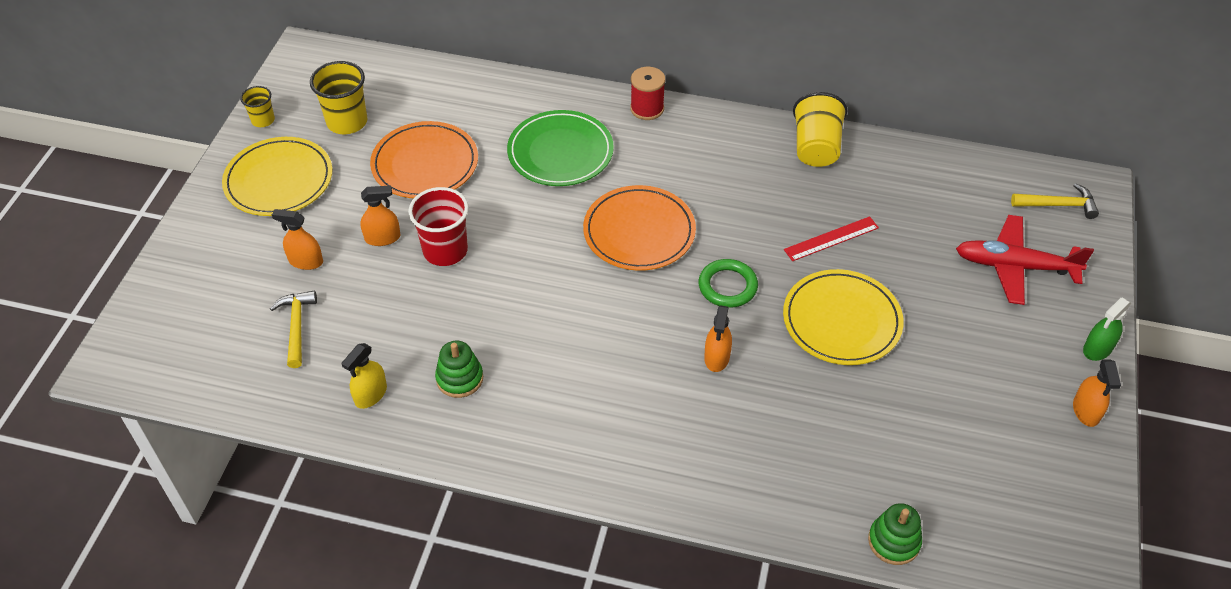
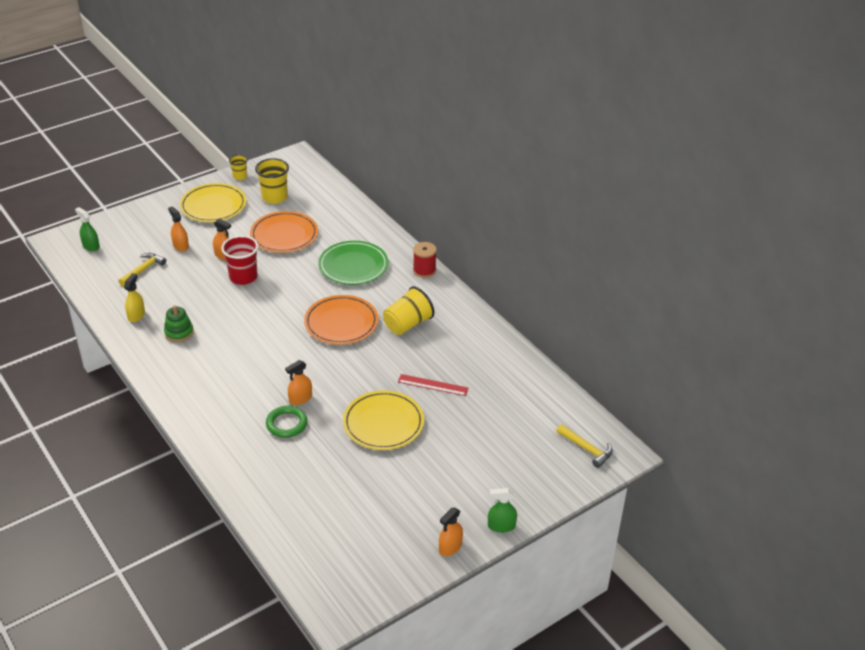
camera: 40 degrees right, 10 degrees down
(173, 341) = (91, 246): none -> green spray bottle
(371, 394) = (136, 315): yellow spray bottle -> yellow spray bottle turned 120 degrees clockwise
(727, 286) = (349, 372): green ring -> green ring (286, 424)
(816, 148) = (487, 339): yellow cup -> yellow cup (407, 324)
(894, 541) = (270, 528): green stacking toy -> none
(1015, 266) = (514, 460): red plane -> none

